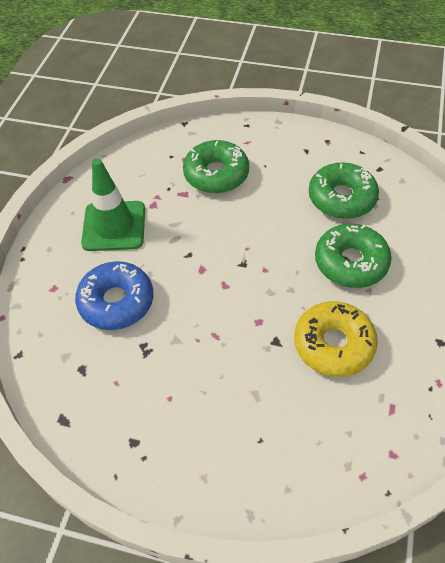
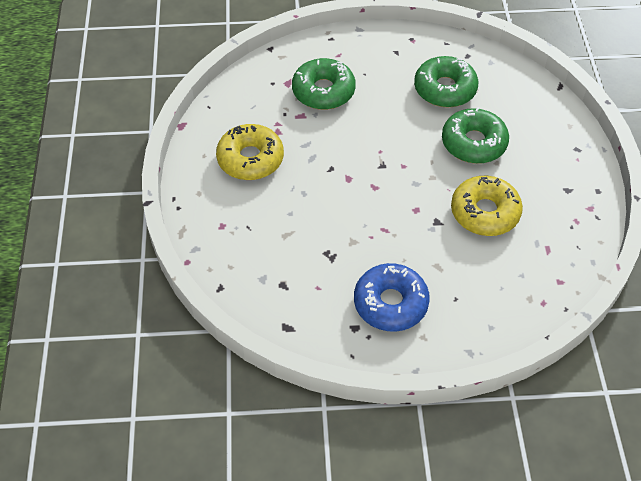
camera: 20 degrees left, 0 degrees up
(114, 226) = (250, 159): green traffic cone -> yellow donut
(116, 302) = (286, 223): blue donut -> blue donut (390, 303)

